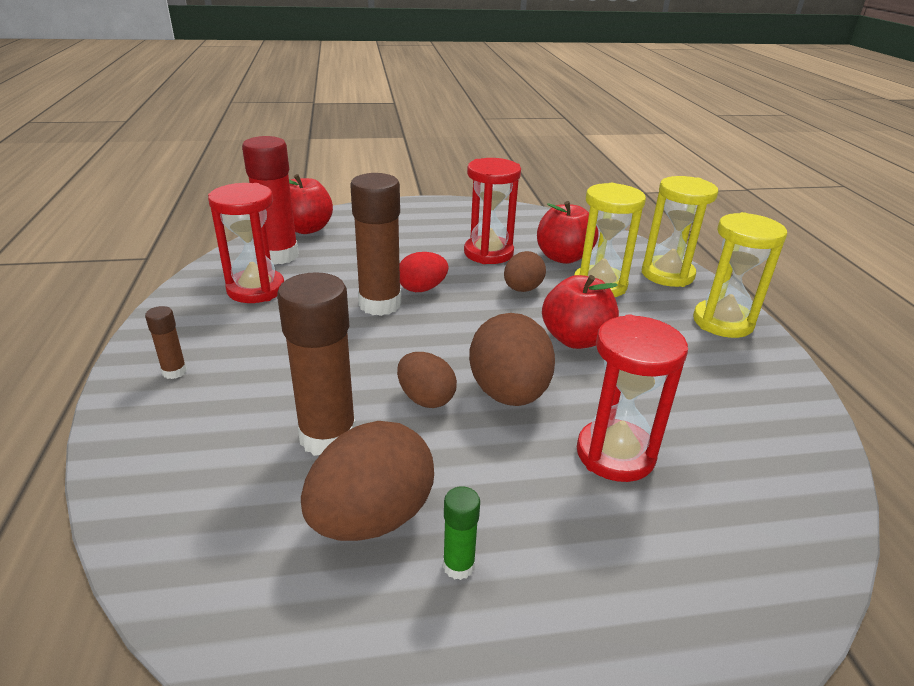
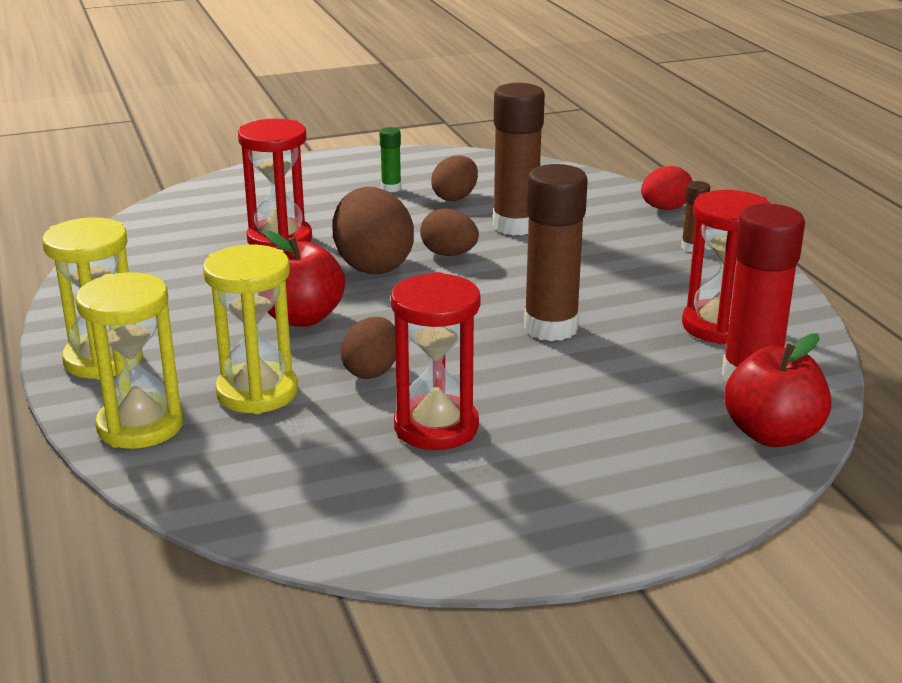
camera: 170 degrees right, 5 degrees down
(372, 518) = (455, 197): brown egg -> brown egg, size x0.60
(422, 289) = (510, 354): red egg -> red egg (665, 208)
(563, 257) = (309, 436): red apple -> none

